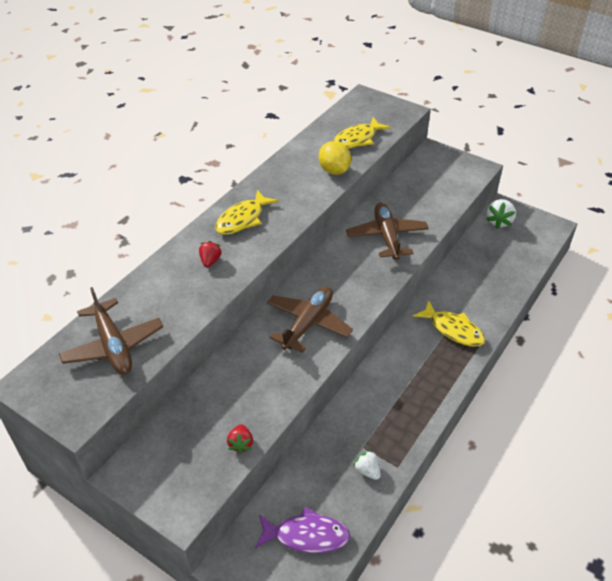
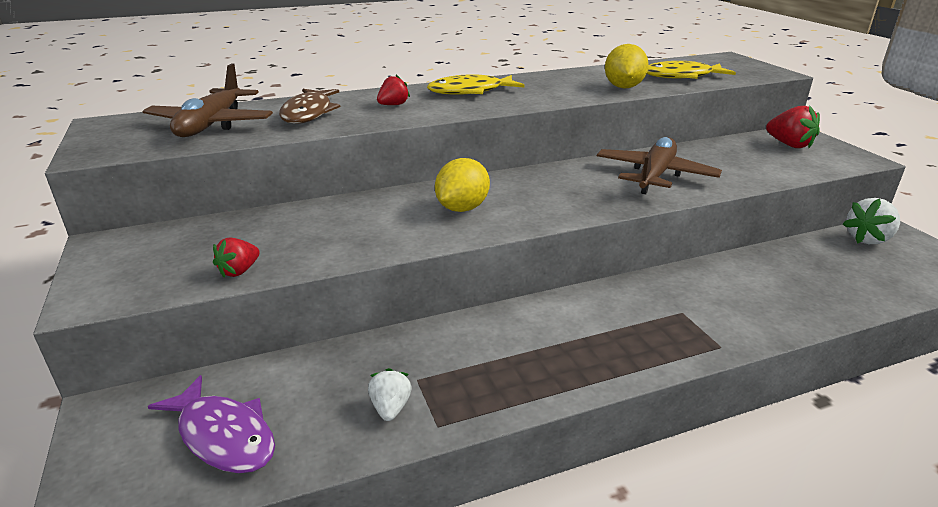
camera: 35 degrees right, 15 degrees down
(164, 299) = (309, 113): none -> brown fish
(308, 323) = (462, 208): brown plane -> yellow lemon
(435, 168) = (789, 145): none -> red strawberry
(453, 329) = (688, 315): yellow fish -> none

